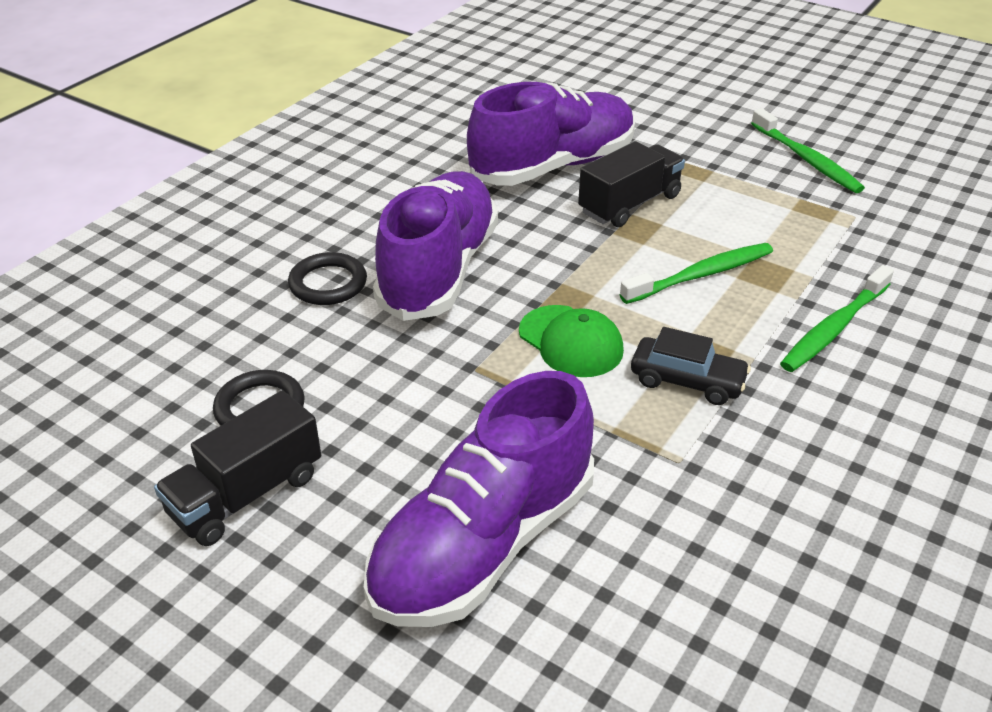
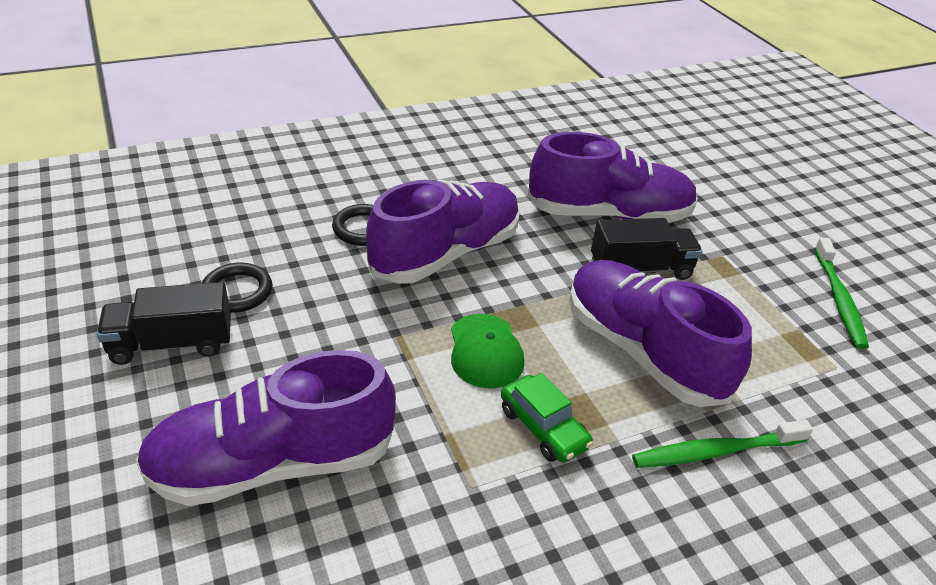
camera: 30 degrees right, 0 degrees up
(687, 381) = (543, 428): black car -> green car
(701, 275) = (642, 351): green toothbrush -> purple shoe

